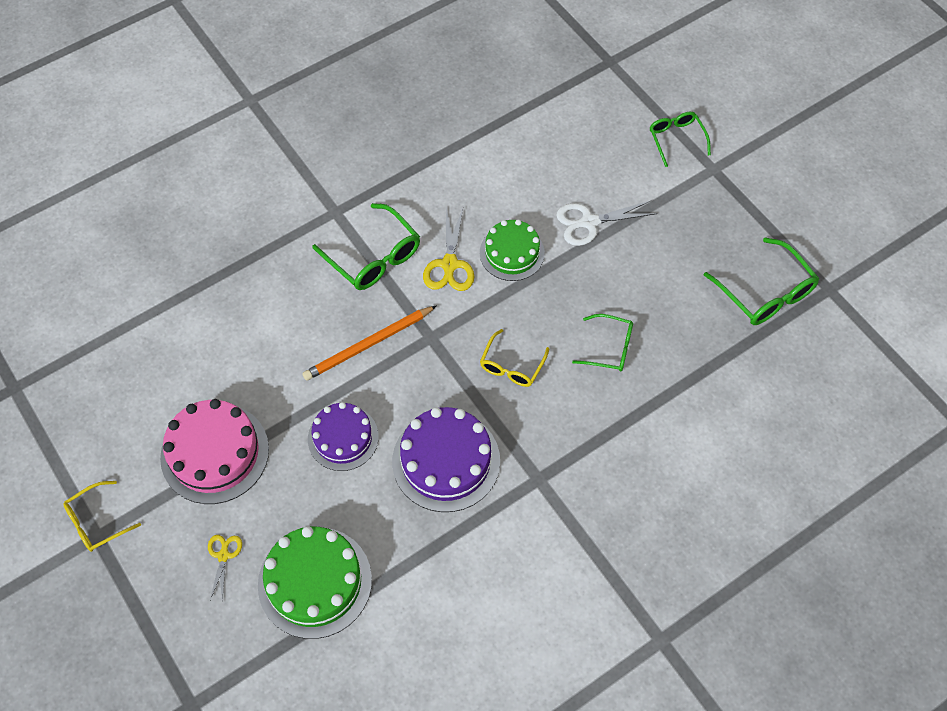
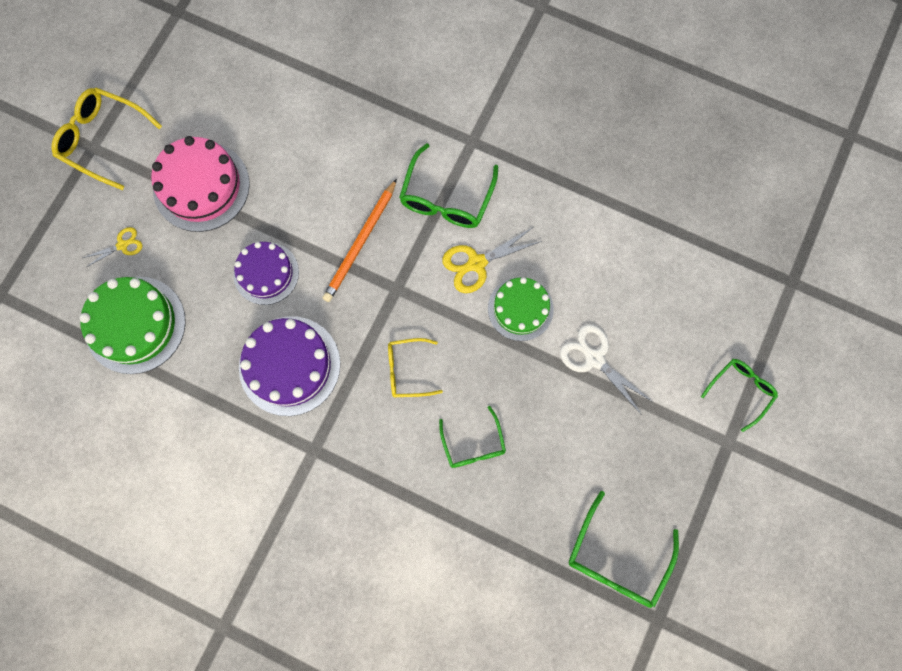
camera: 60 degrees right, 15 degrees up
(97, 522) = (103, 140): yellow glasses -> yellow glasses, size x1.56
(368, 345) = (360, 243): orange pencil -> orange pencil turned 90 degrees counterclockwise

